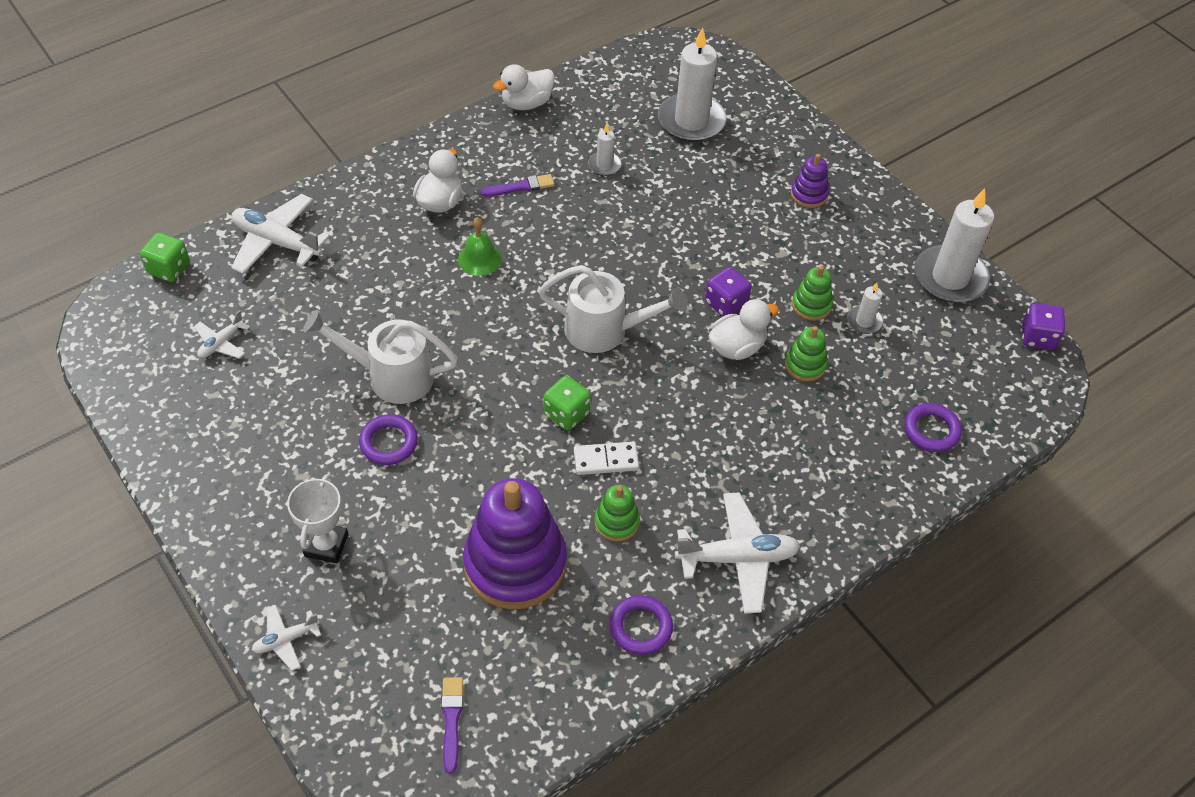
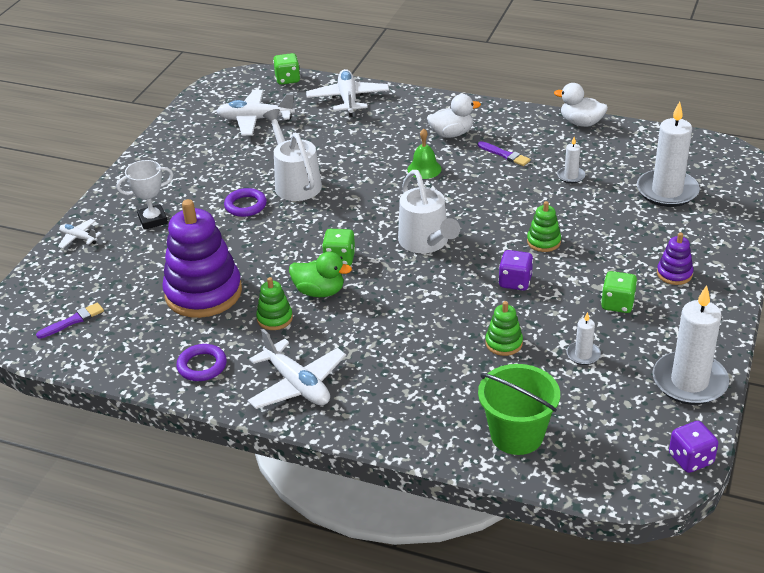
camera: 60 degrees right, 15 degrees down
(221, 343) = (255, 119): white plane -> white plane, size x1.89
(606, 460) = (319, 291): white domino -> green duck
(737, 347) = (481, 304): white duck -> none
(811, 305) = (565, 322): green stacking toy -> green stacking toy (543, 242)
(817, 256) = (617, 304): none -> green dice
(931, 430) = (517, 435): purple ring -> green bucket

